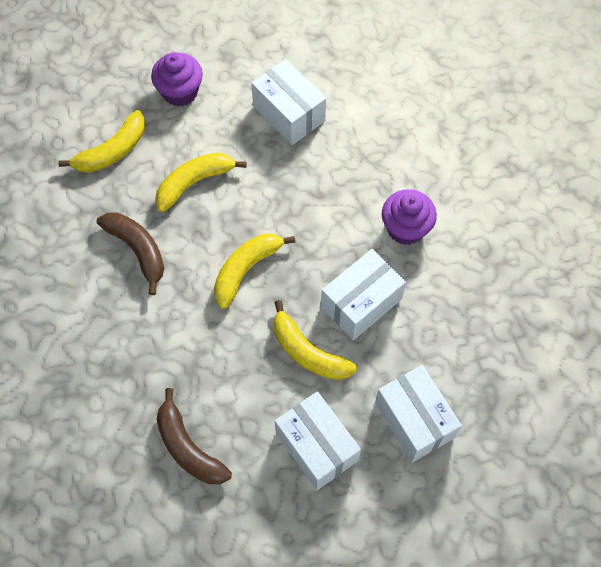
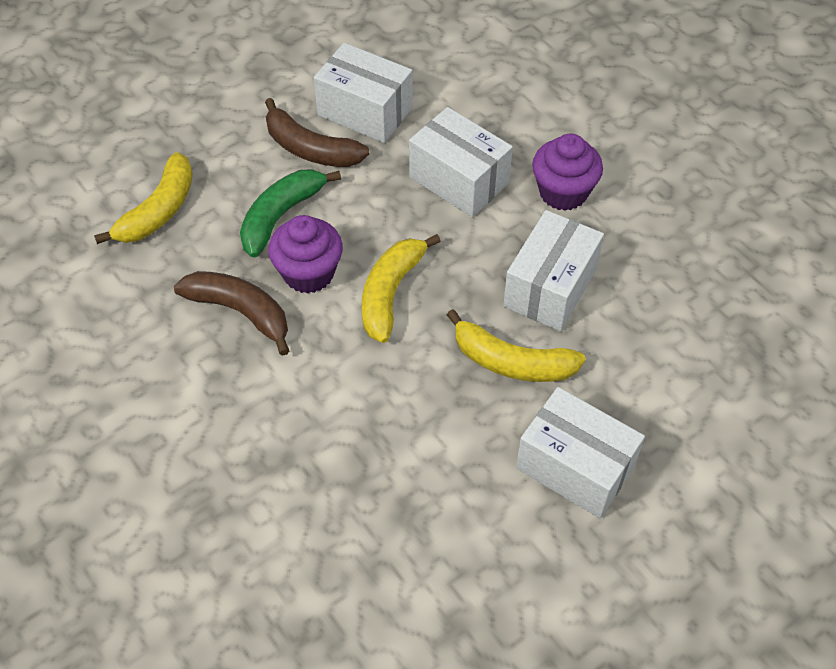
camera: 20 degrees left, 10 degrees down
(180, 92) = (219, 123): purple cupcake -> purple cupcake (308, 273)
(188, 447) = (410, 524): brown banana -> brown banana (310, 149)
(194, 183) = (281, 216): yellow banana -> green banana
(414, 420) = (679, 397): white box -> white box (459, 180)

